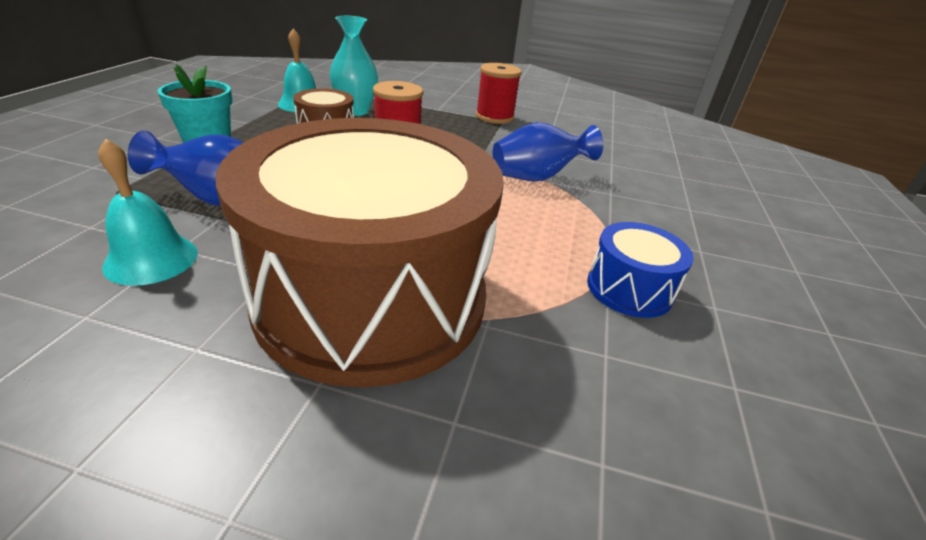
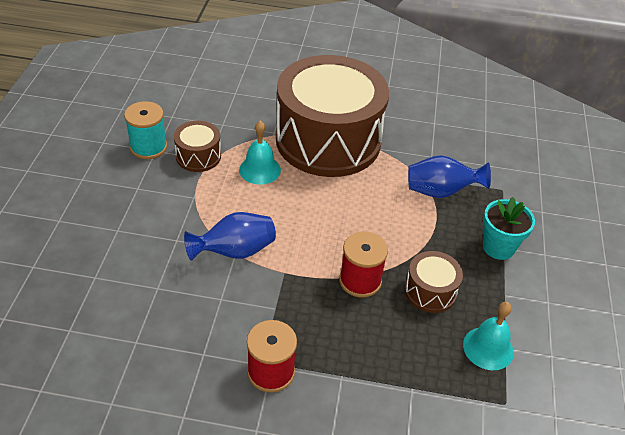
camera: 175 degrees right, 10 degrees up
(151, 259) = (437, 149): turquoise bell -> turquoise bell (260, 170)
(355, 111) = (427, 345): turquoise vase -> none
(629, 288) = (198, 156): blue drum -> brown drum
(733, 314) = (148, 147): none -> turquoise spool

